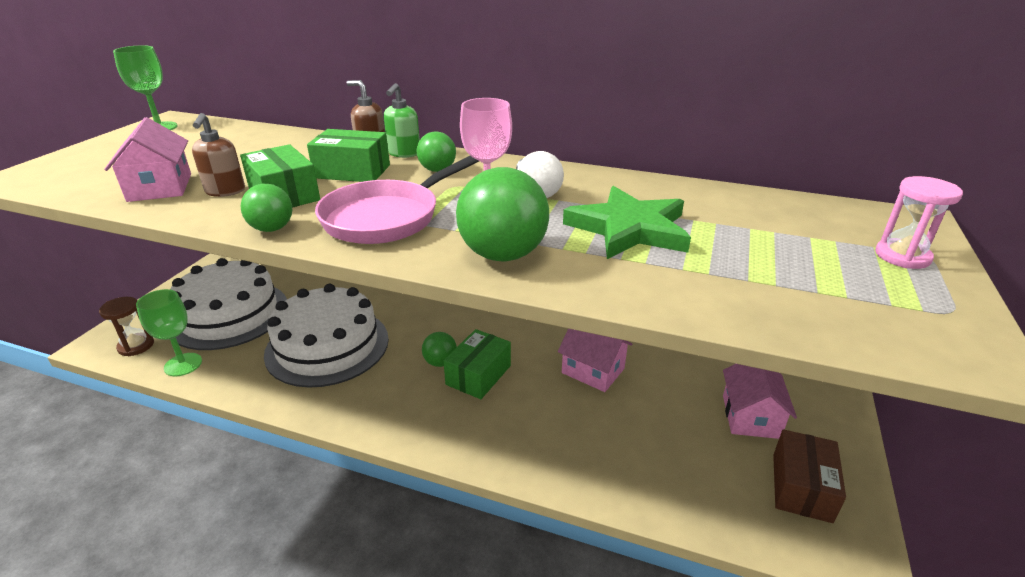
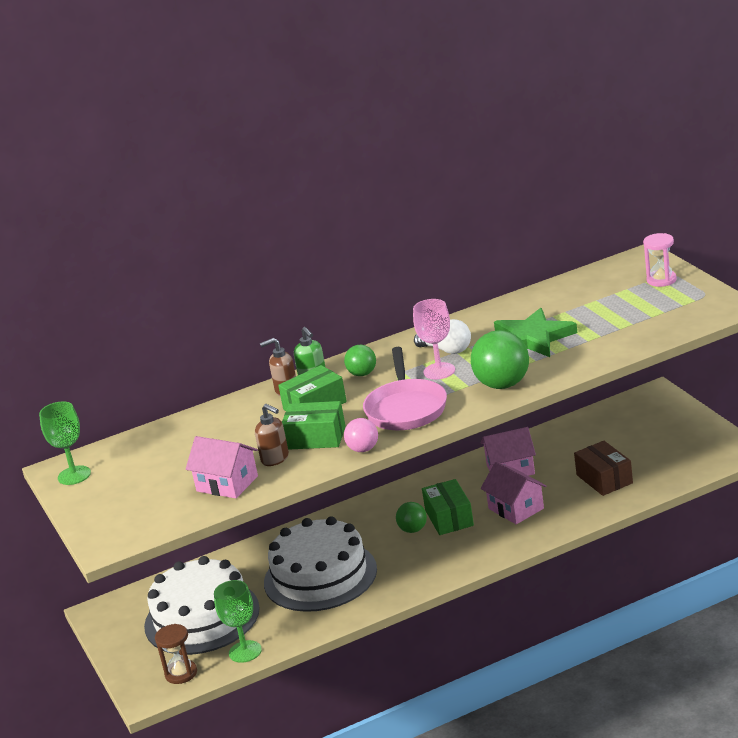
camera: 40 degrees left, 5 degrees down
(272, 229) = (363, 449): green ball -> pink ball
(750, 416) = (624, 431): pink house -> pink house (516, 508)
(801, 487) = (684, 443): brown box -> brown box (604, 479)

